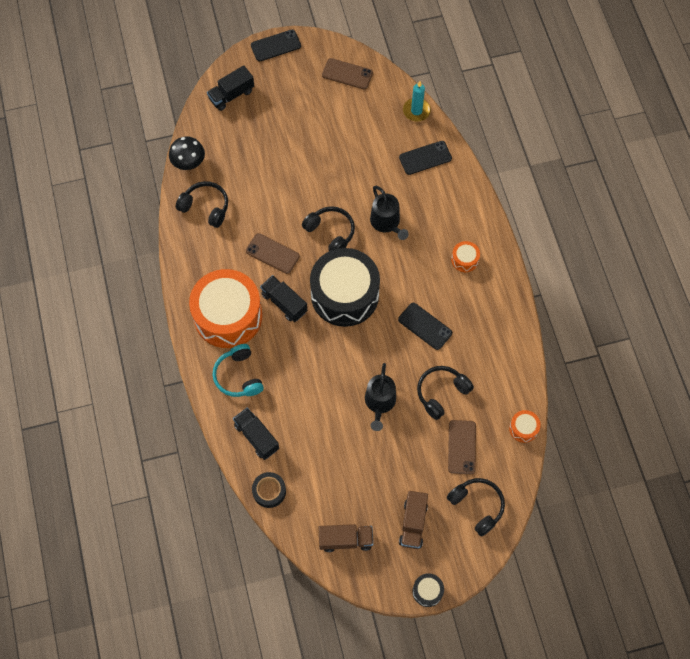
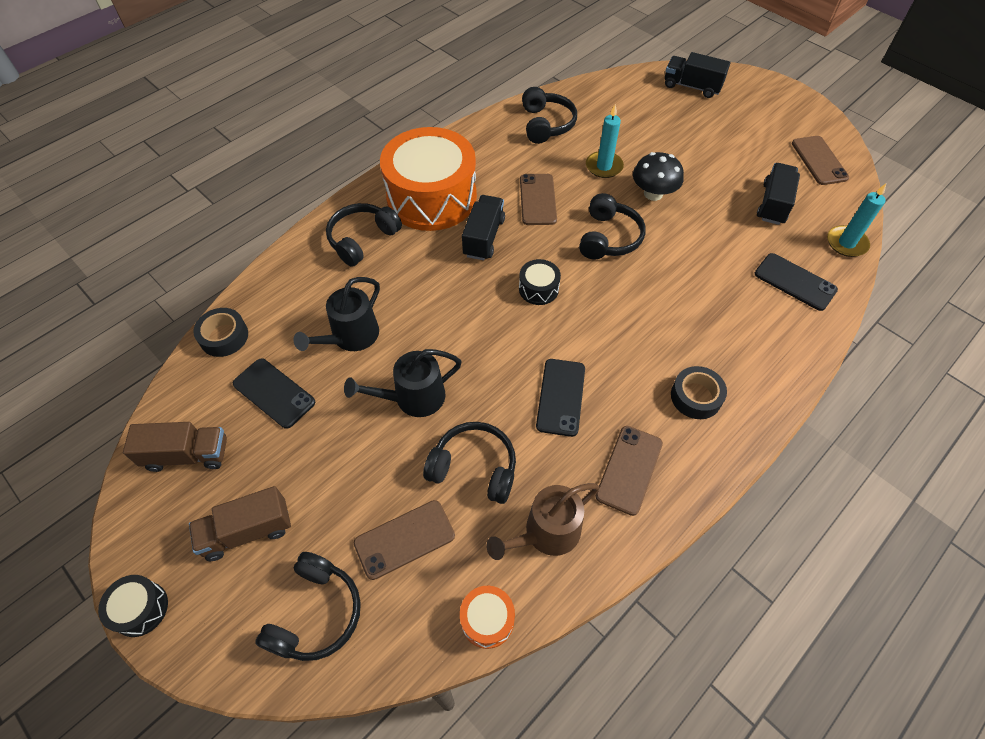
camera: 60 degrees right, 10 degrees down
(188, 162) = (585, 91): black mushroom -> black mushroom (653, 193)
(238, 376) = (362, 239): turquoise headphones -> black headphones
(256, 437) = (292, 291): black truck -> black truck (773, 204)
(269, 197) = (604, 166): none -> turquoise candle
(276, 46) = (784, 92): black phone -> black phone (274, 393)
(344, 295) = (538, 289): black drum -> black drum, size x0.40
(345, 540) = (187, 455): brown truck -> brown truck turned 60 degrees counterclockwise
(386, 223) = (670, 285): black watering can -> black watering can (351, 337)
(464, 260) = (696, 397): orange drum -> black tape
(486, 319) = (629, 469): none -> brown phone
(496, 378) = (546, 533): none -> brown watering can

